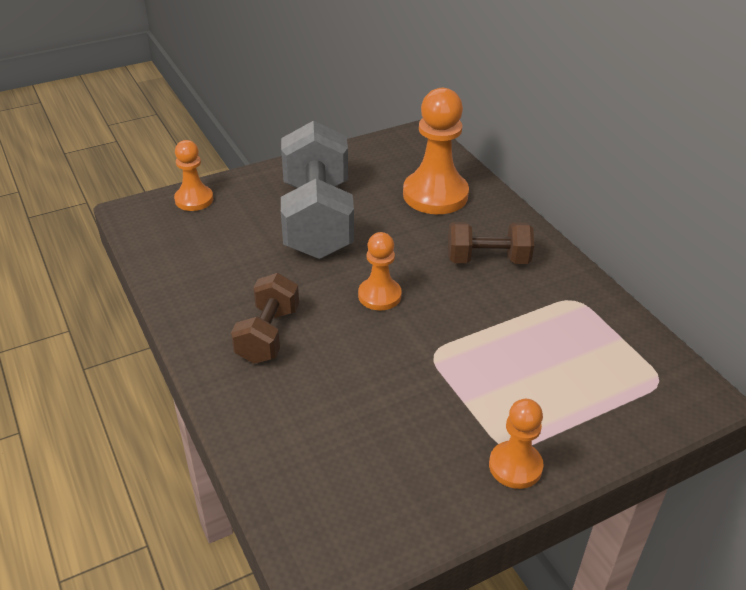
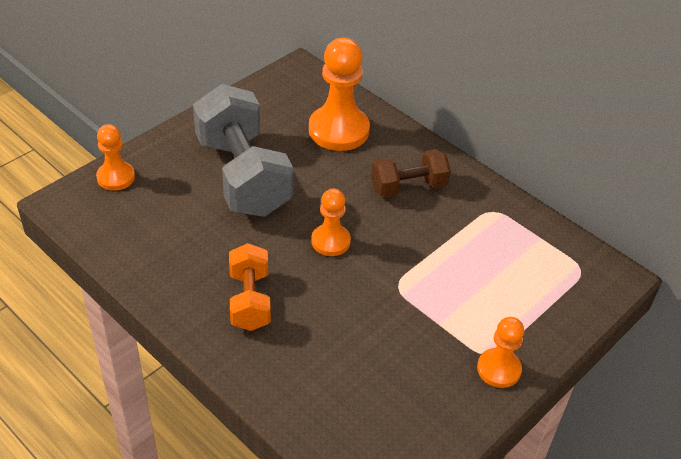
camera: 20 degrees left, 5 degrees up
(268, 335) = (250, 300): brown dumbbell -> orange dumbbell

